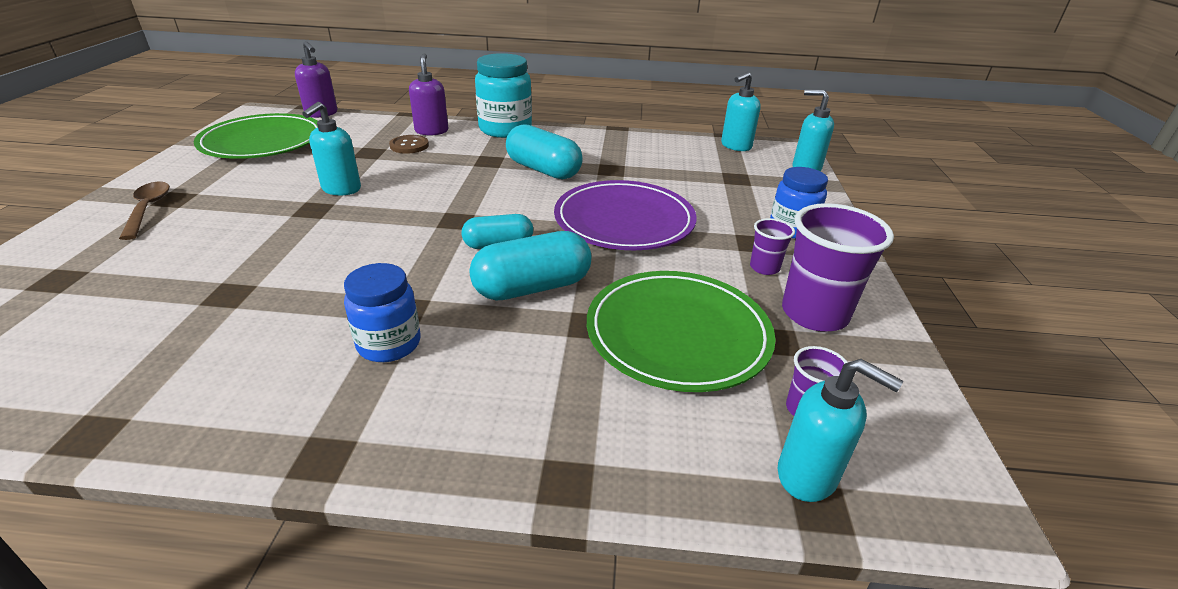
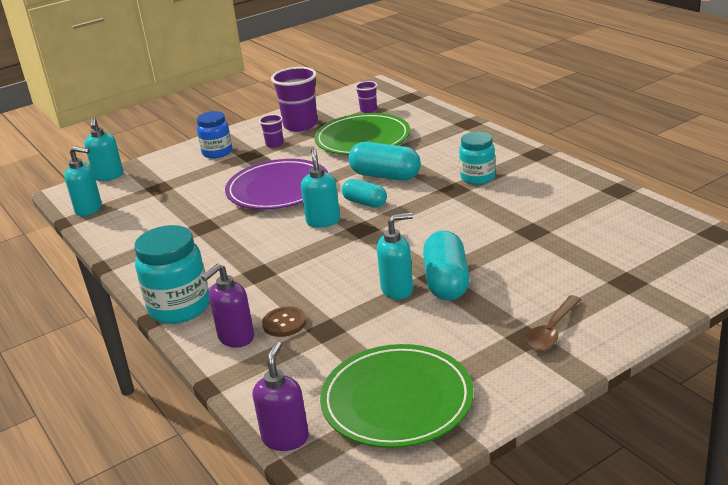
camera: 125 degrees left, 5 degrees down
(389, 344) = (477, 178): blue jar -> turquoise jar
(543, 170) = (243, 245): turquoise capsule -> turquoise capsule (446, 282)
(807, 476) = (400, 101): turquoise soap dispenser -> turquoise soap dispenser (323, 221)

